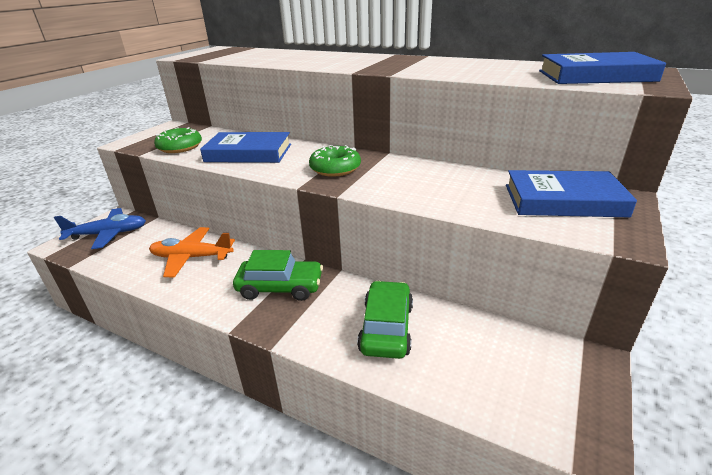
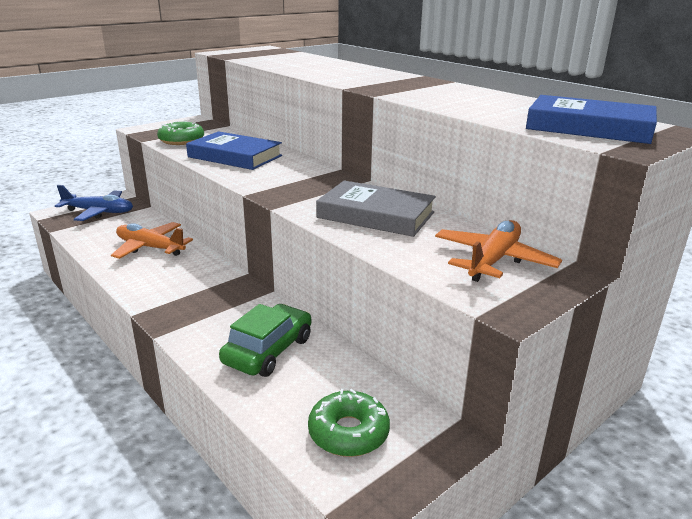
camera: 20 degrees right, 5 degrees down
(280, 287) = (204, 291): green car -> none
(335, 168) = (297, 185): green donut -> green donut (348, 432)
(431, 182) = (376, 215): none -> grey book
(563, 200) = (493, 260): blue book -> orange plane

